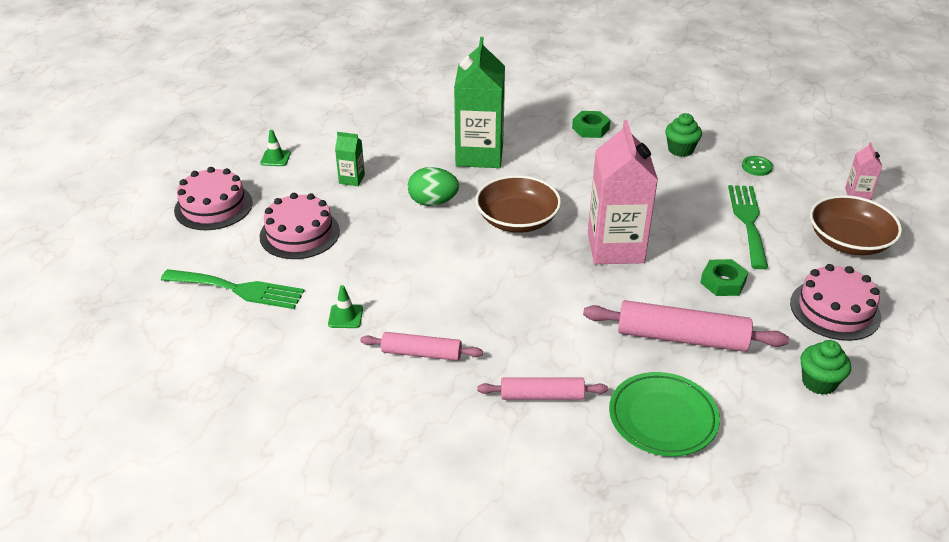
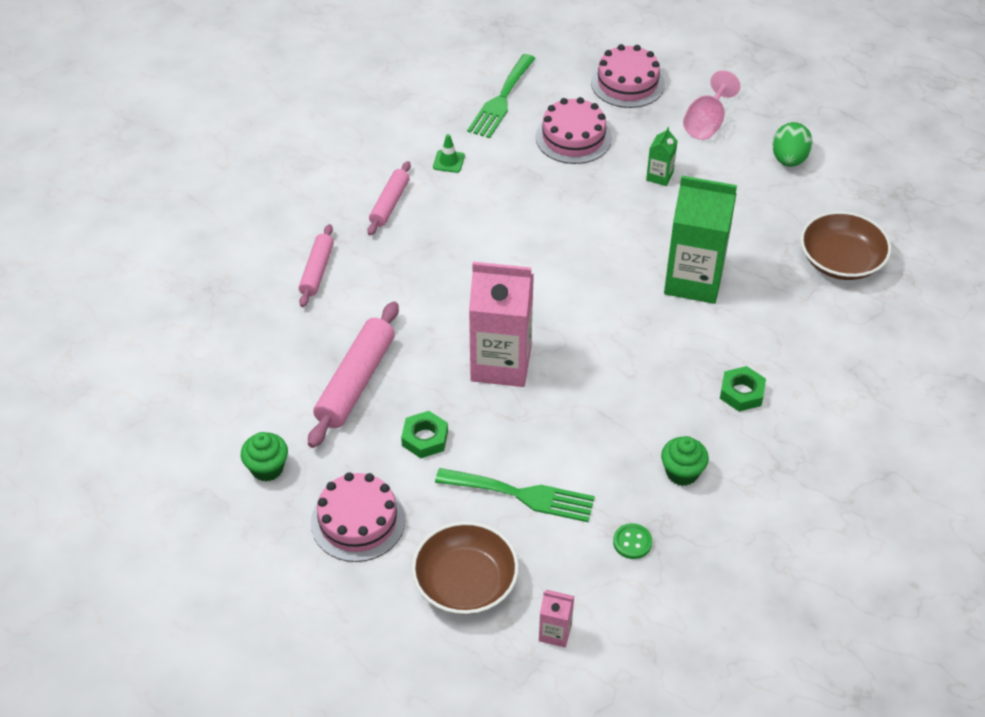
camera: 100 degrees right, 10 degrees up
(275, 158) = (706, 123): green traffic cone -> pink goblet
(433, 202) = (608, 233): green egg -> green egg (789, 159)
(517, 219) = (565, 294): brown bowl -> brown bowl (841, 261)
(662, 418) = (266, 343): green plate -> none

